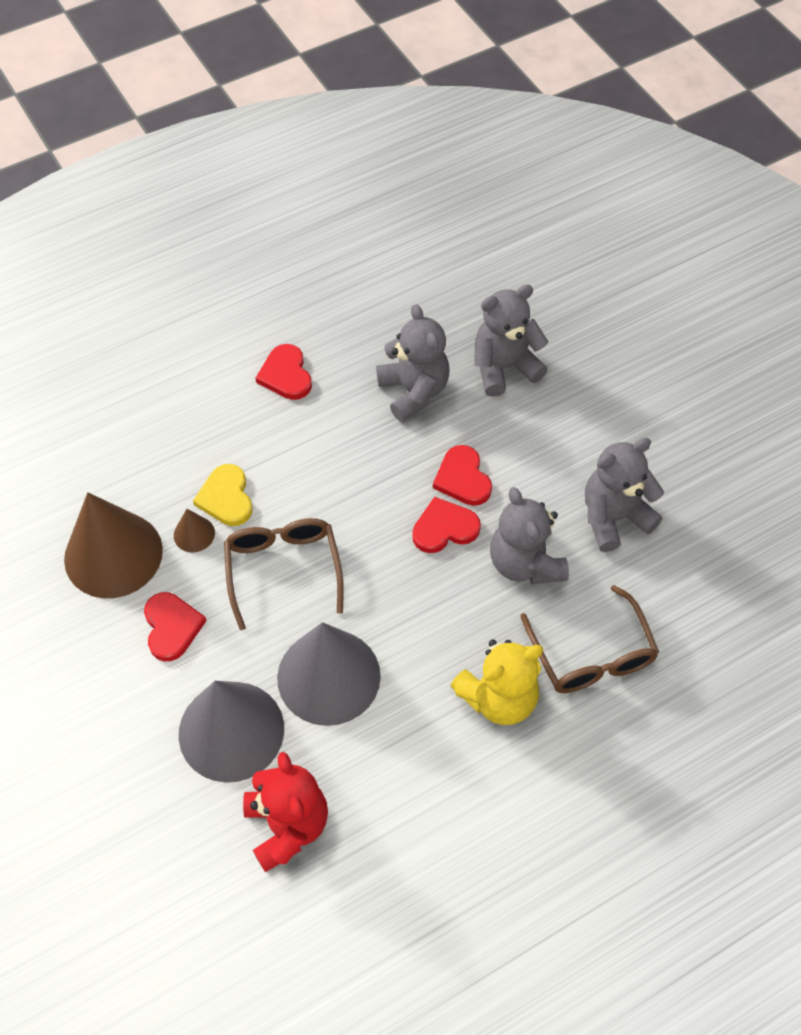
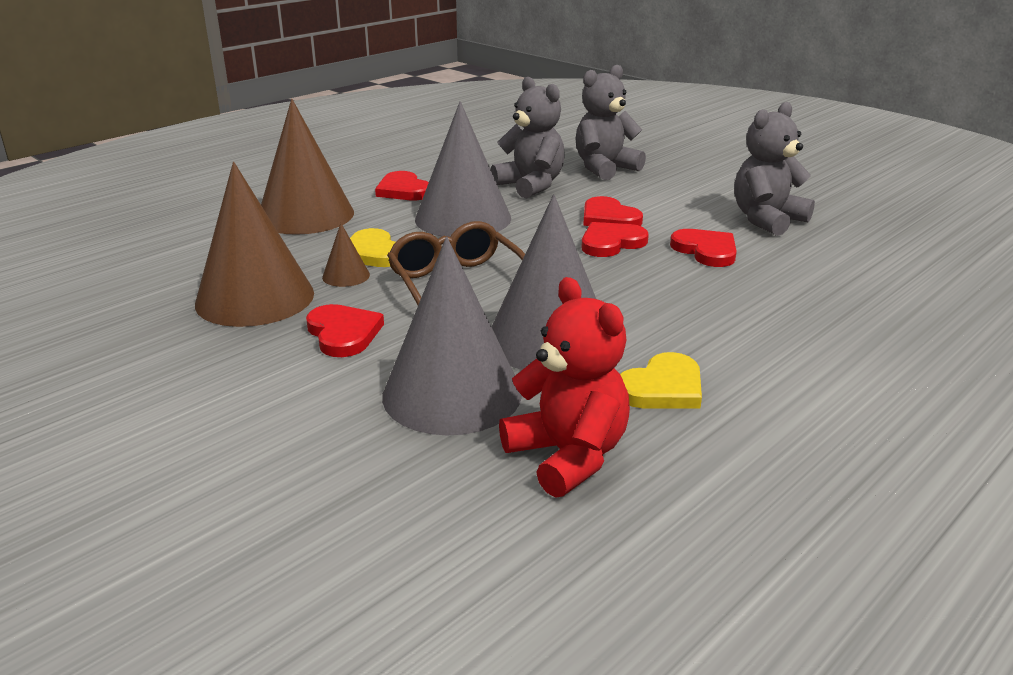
camera: 15 degrees left, 30 degrees down
(183, 409) = (305, 215): none -> brown cone
(325, 448) = (463, 218): none -> grey cone
(388, 763) = (662, 388): none -> yellow heart
(499, 698) = (750, 327): yellow teddy bear -> none
(525, 563) = (706, 250): grey teddy bear -> red heart
(591, 655) = (820, 290): brown glasses -> none

